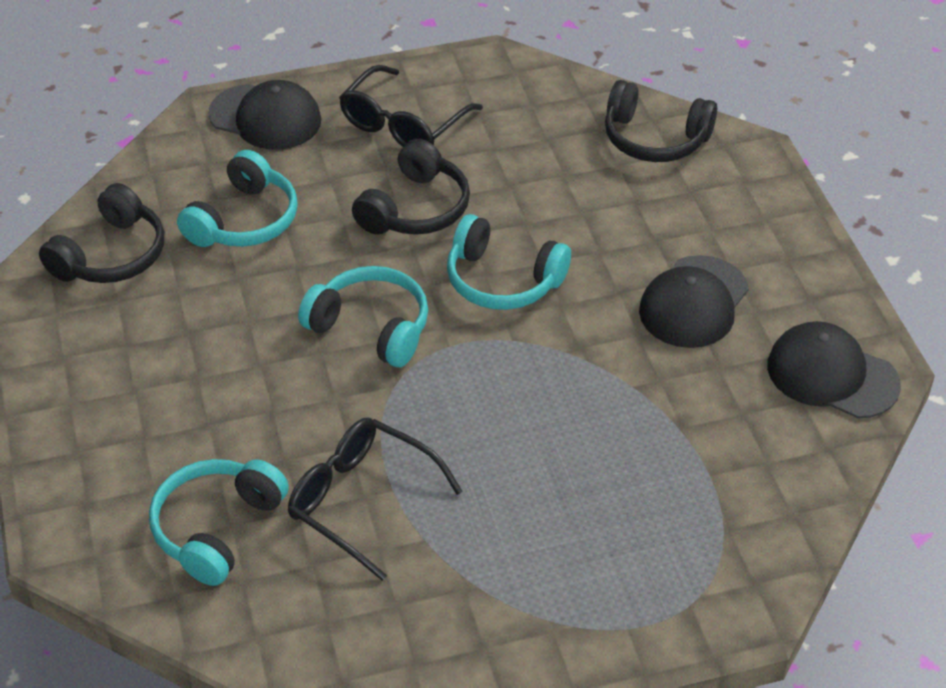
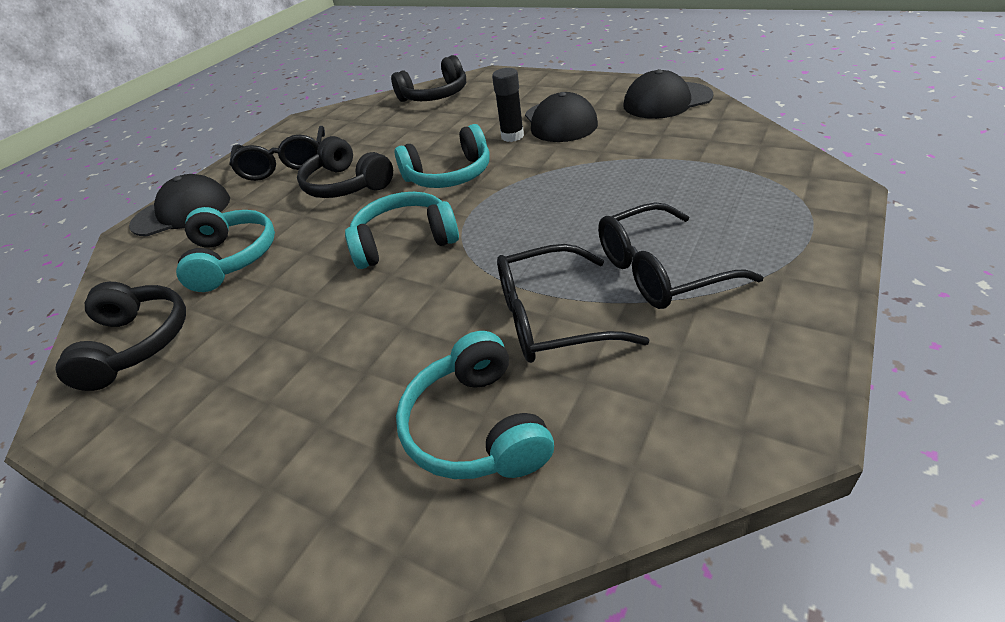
camera: 40 degrees left, 5 degrees down
(415, 208) = (347, 185): black headphones -> black headphones turned 150 degrees clockwise
(487, 541) = (661, 270): none -> black glasses
(624, 280) = (512, 136): none -> black glue stick

